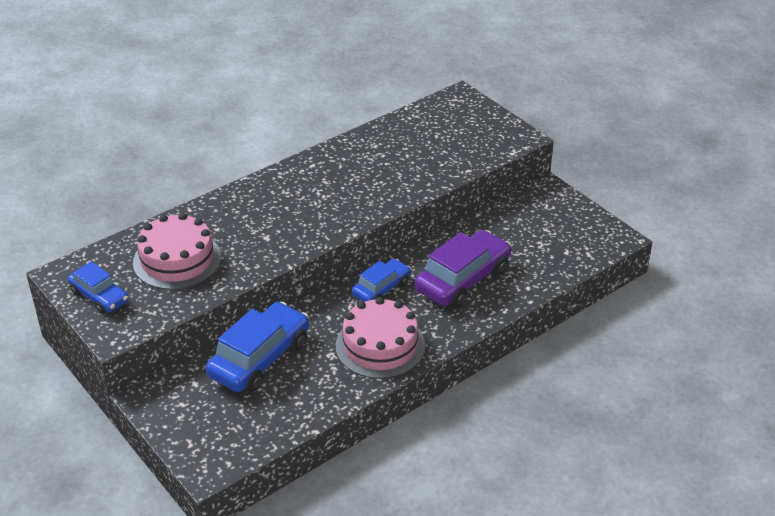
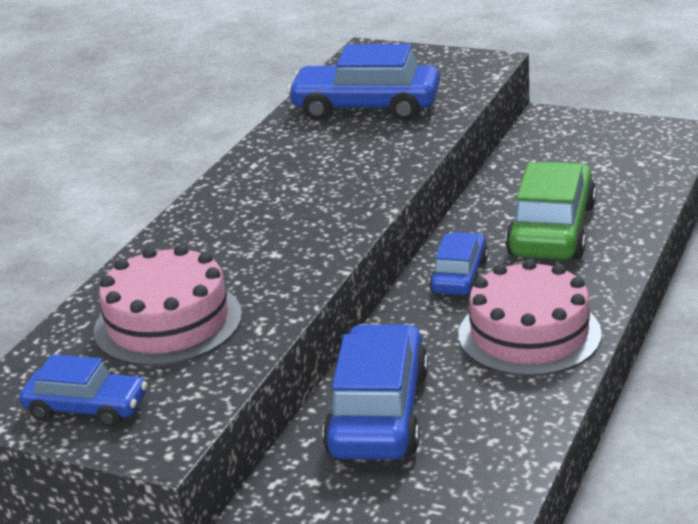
camera: 25 degrees left, 10 degrees down
(412, 146) = (366, 108): none -> blue car
(462, 279) = (551, 230): purple car -> green car

